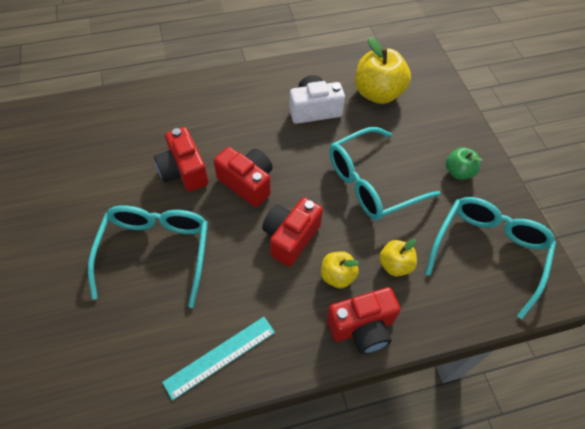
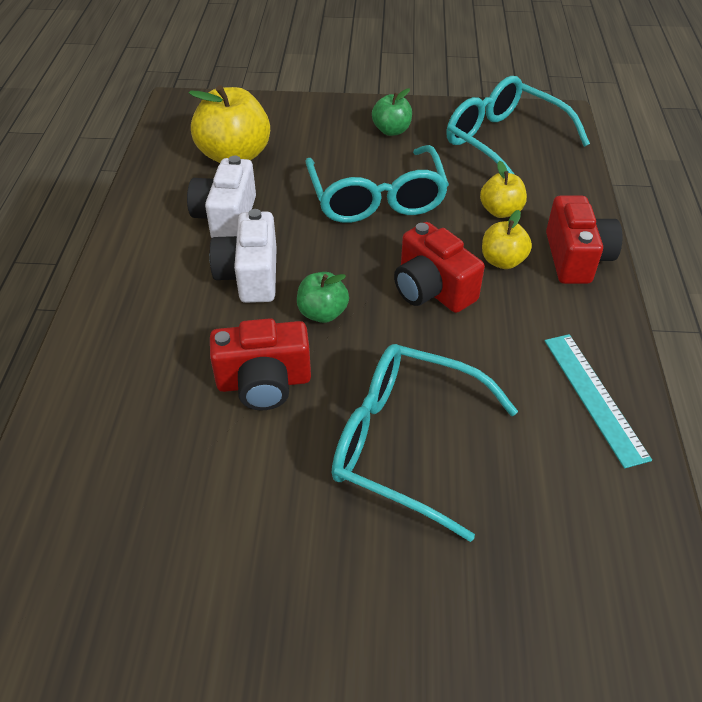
camera: 70 degrees left, 10 degrees down
(247, 183) = (322, 313): red camera -> green apple
(267, 138) = (250, 275): none -> white camera

